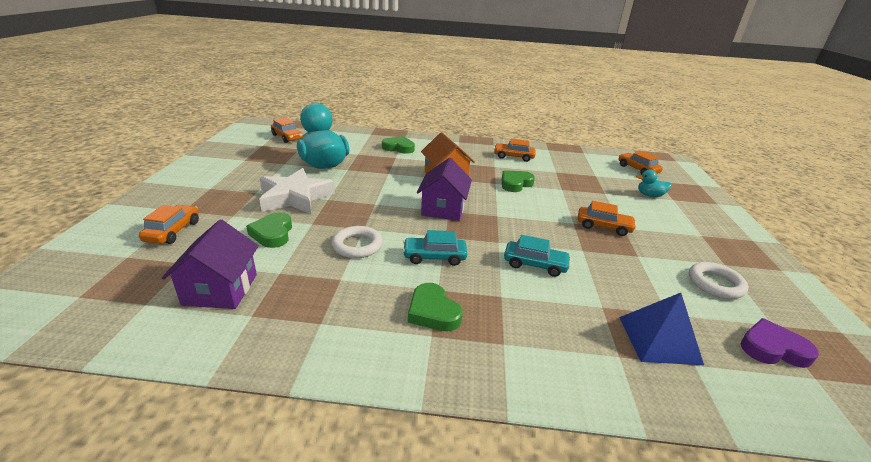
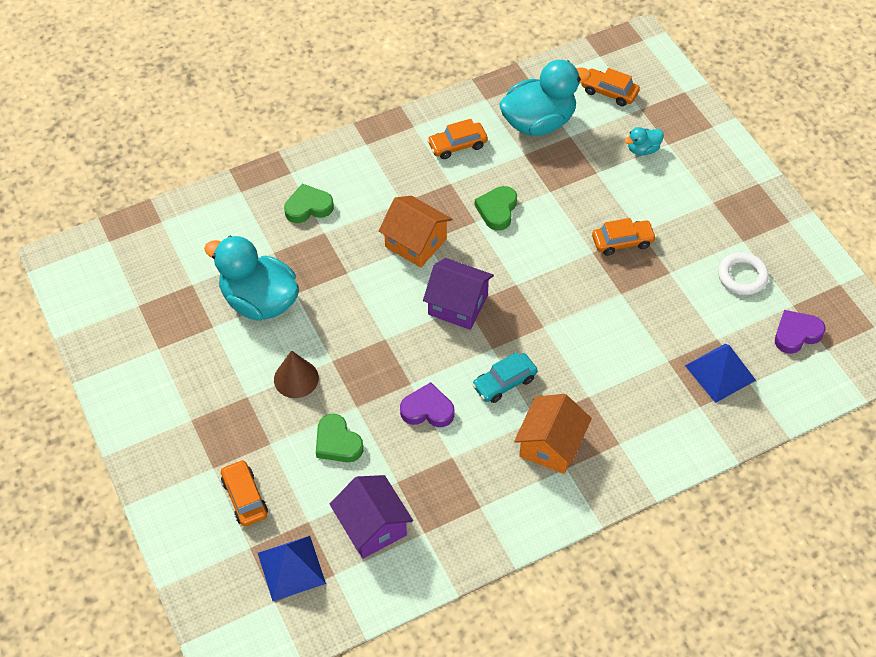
camera: 30 degrees left, 25 degrees up
(127, 282) = (291, 568): none -> blue pyramid
(287, 137) = (146, 267): orange car -> none
(295, 197) = (296, 378): white star -> brown cone
(357, 245) = (427, 410): white ring -> purple heart
(433, 312) = (550, 445): green heart -> orange house
(443, 209) = (458, 305): purple house -> purple house turned 45 degrees counterclockwise
(535, 264) = (592, 340): turquoise car -> none
(576, 165) = (538, 122): none -> turquoise duck

